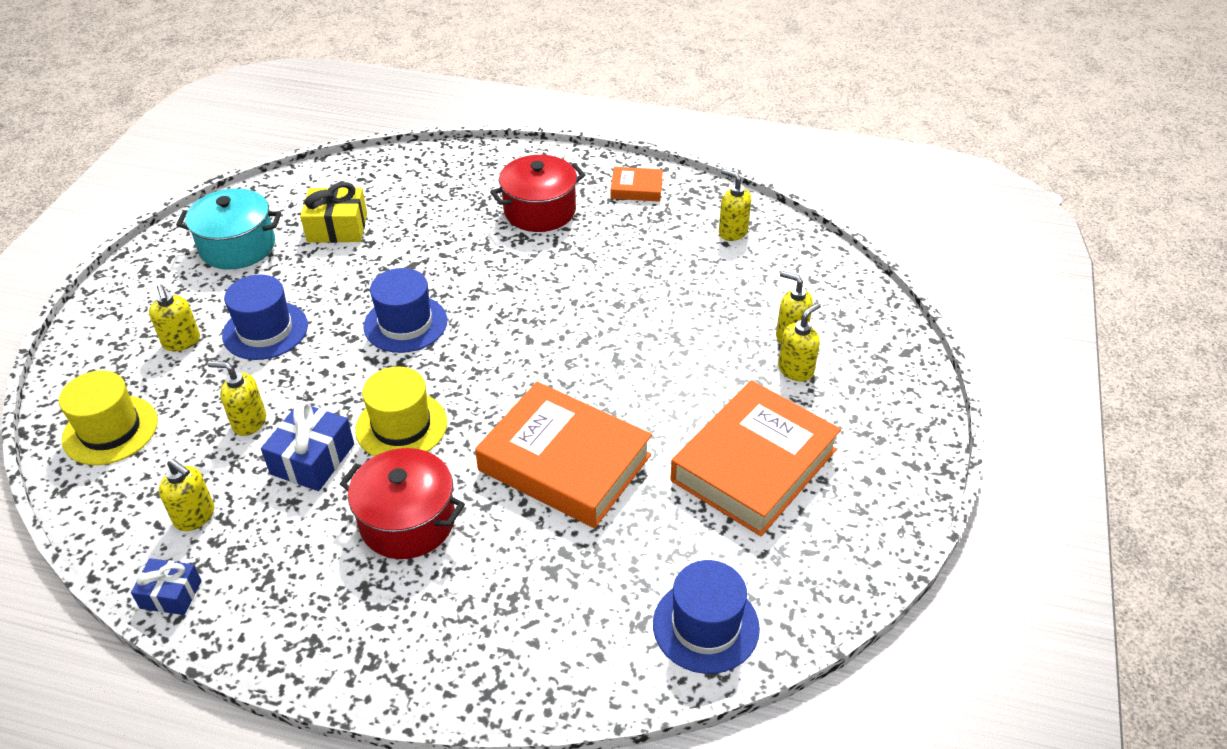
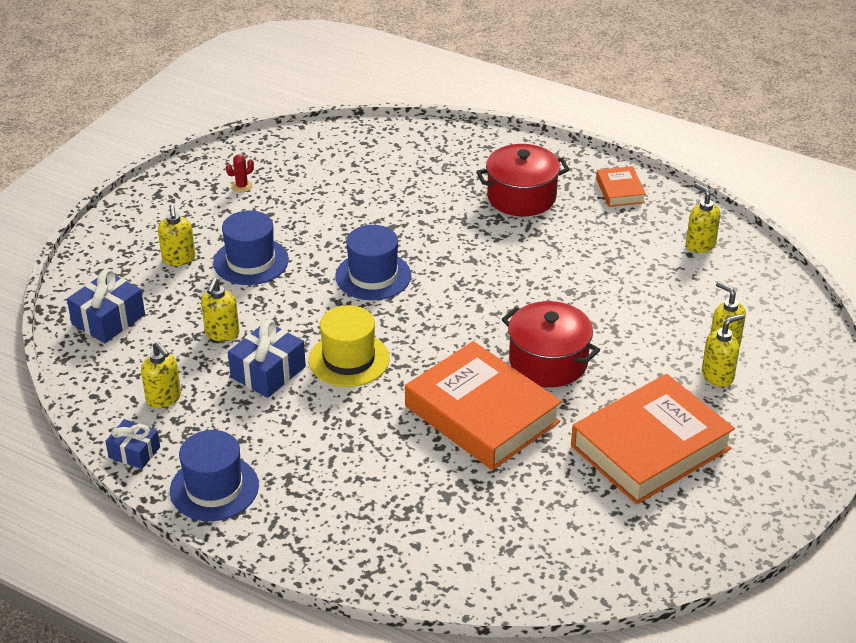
camera: 15 degrees right, 5 degrees down
(110, 430) = (108, 319): yellow hat -> blue gift
(237, 247) = (241, 186): turquoise pot -> red cactus
(249, 422) = (222, 333): yellow soap dispenser -> yellow soap dispenser turned 105 degrees counterclockwise
(337, 228) = (332, 183): yellow gift -> none
(407, 521) = (335, 435): red pot -> red pot (548, 362)
(636, 188) = (620, 191): orange book -> orange book turned 60 degrees clockwise
(705, 626) = (564, 562): blue hat -> blue hat (214, 488)

